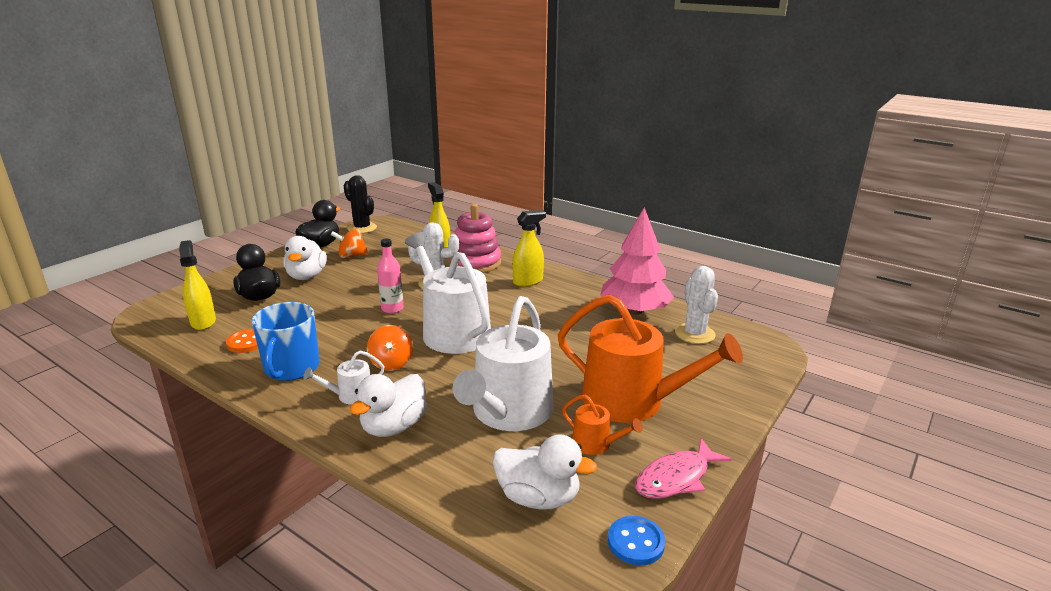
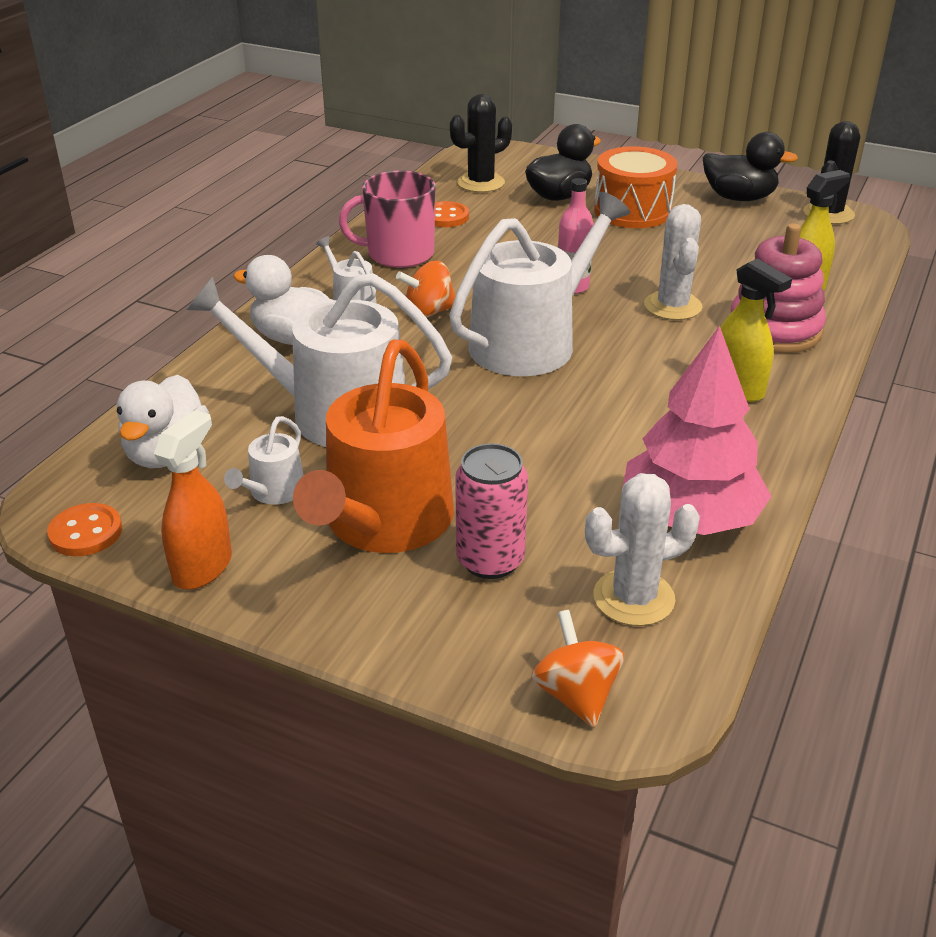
camera: 80 degrees right, 10 degrees up
(203, 322) = (481, 183): yellow spray bottle -> black cactus
(291, 368) = (399, 254): blue mug -> pink mug
(307, 276) = (632, 211): white duck -> orange drum
(351, 256) = (719, 226): orange spinning top -> orange spinning top (576, 694)
(596, 444) = (273, 492): orange watering can -> white watering can
(636, 542) = (86, 532): blue button -> orange button
(667, 369) = (490, 560): none -> pink can
(676, 478) = (203, 568): pink fish -> orange spray bottle

